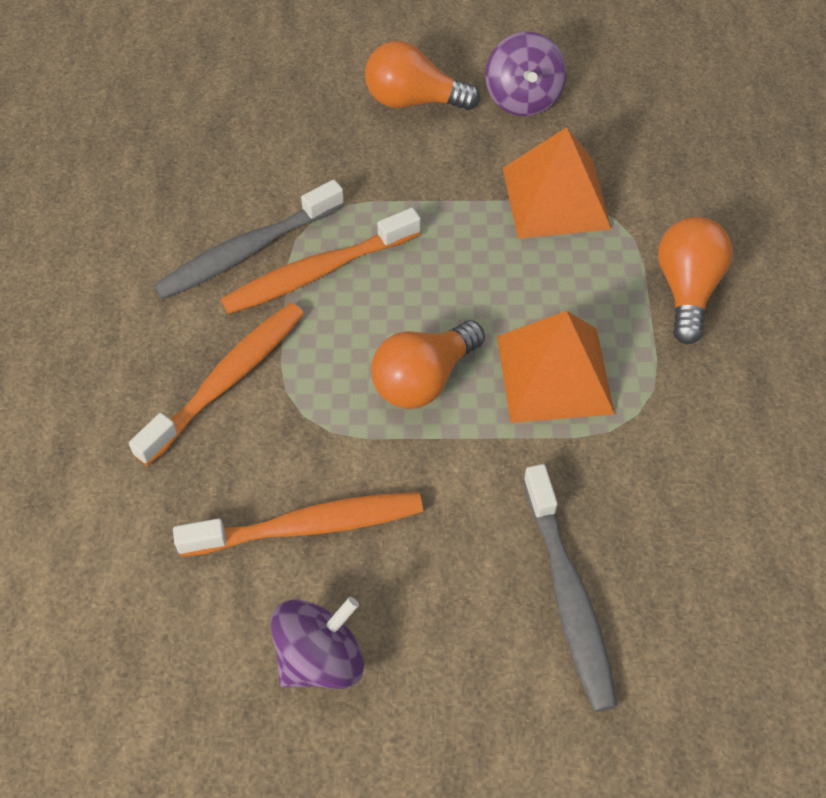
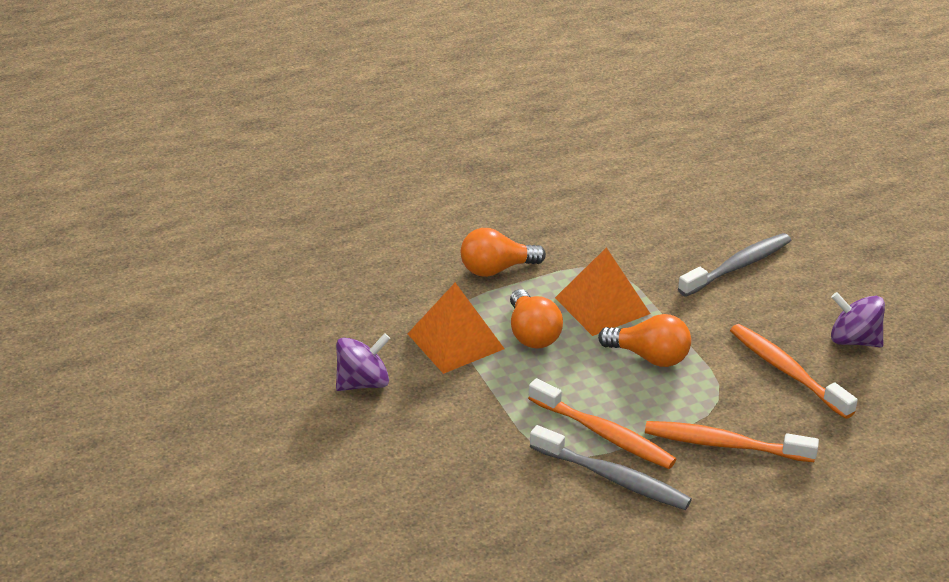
camera: 115 degrees left, 20 degrees down
(413, 100) = (400, 441): orange light bulb -> orange light bulb (532, 334)

